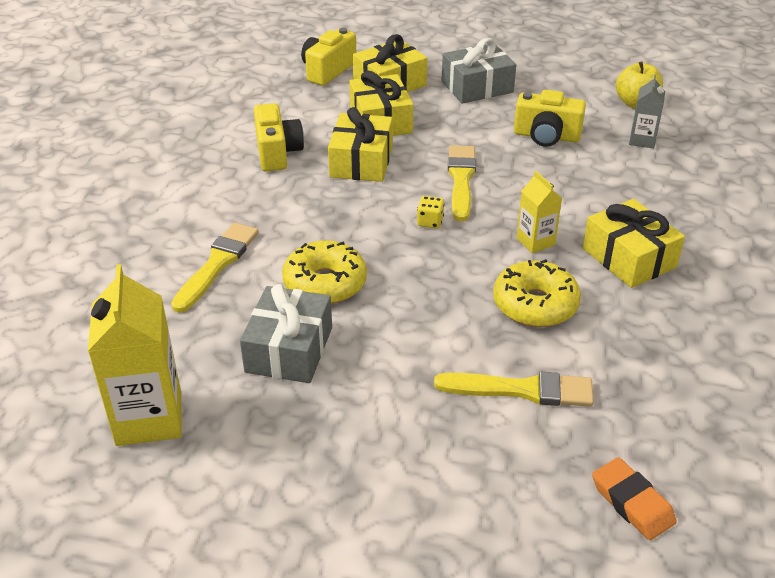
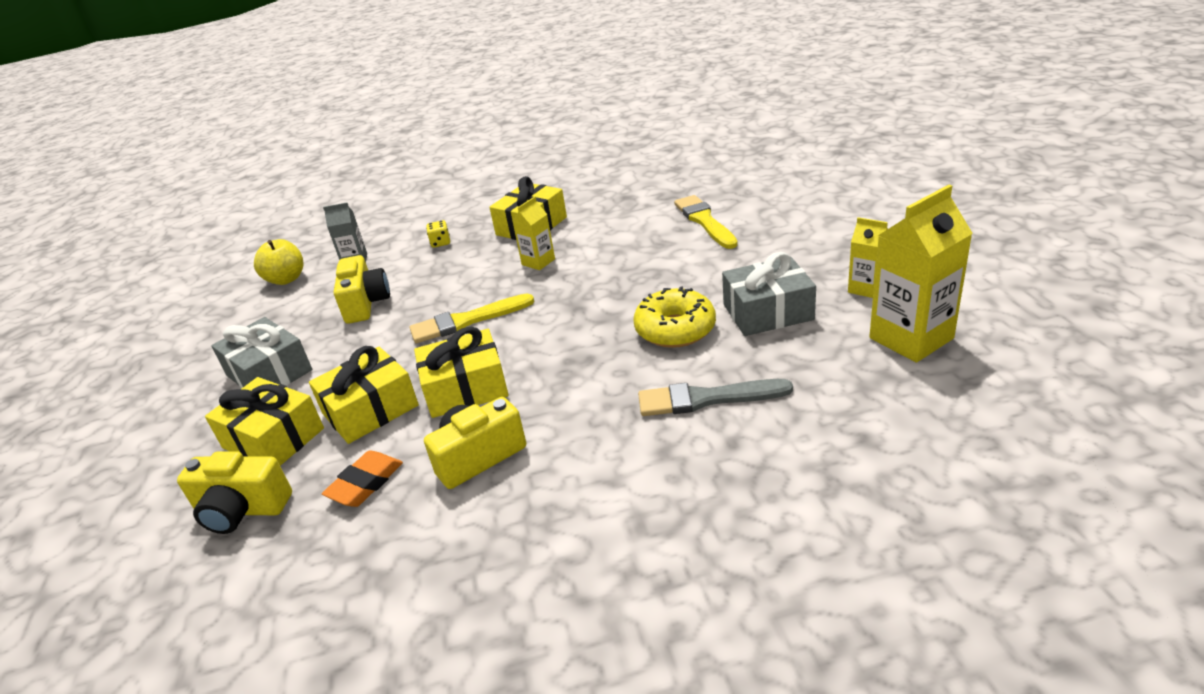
camera: 110 degrees left, 5 degrees down
(217, 264) = (706, 399): yellow brush -> grey brush
(252, 439) = (866, 288): none -> yellow carton
(430, 222) = (545, 313): yellow dice -> yellow dice (440, 243)
(535, 305) = (615, 241): yellow donut -> none
(632, 502) = (752, 174): orange eraser -> orange eraser (365, 483)

